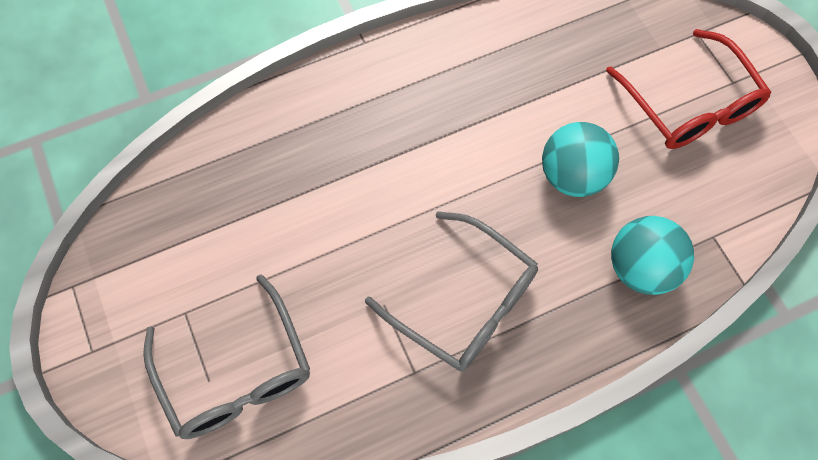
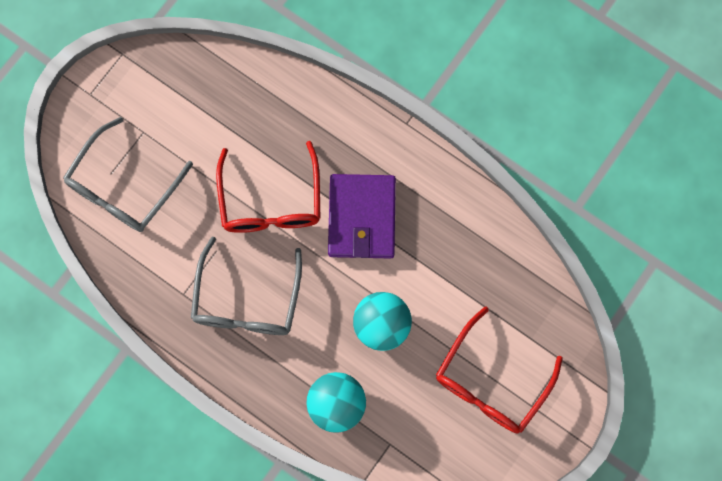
camera: 60 degrees right, 10 degrees up
(362, 214) = (271, 200): none -> red glasses
(440, 134) = (362, 217): none -> purple wallet

